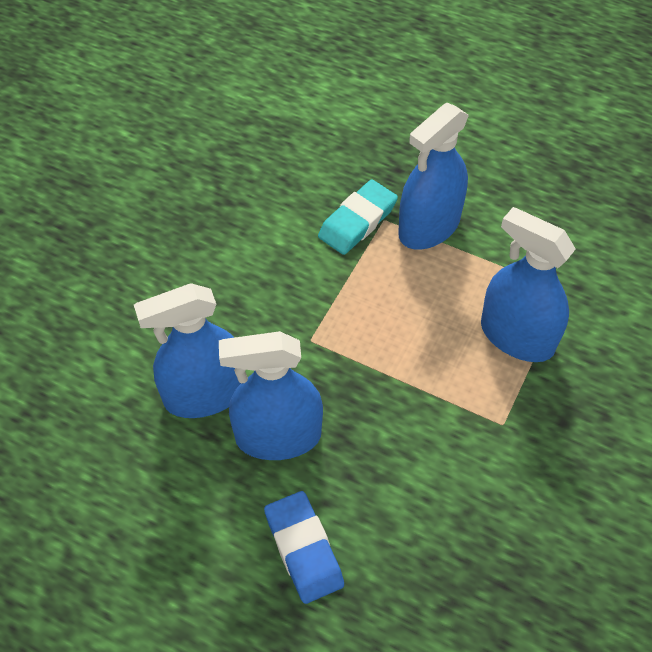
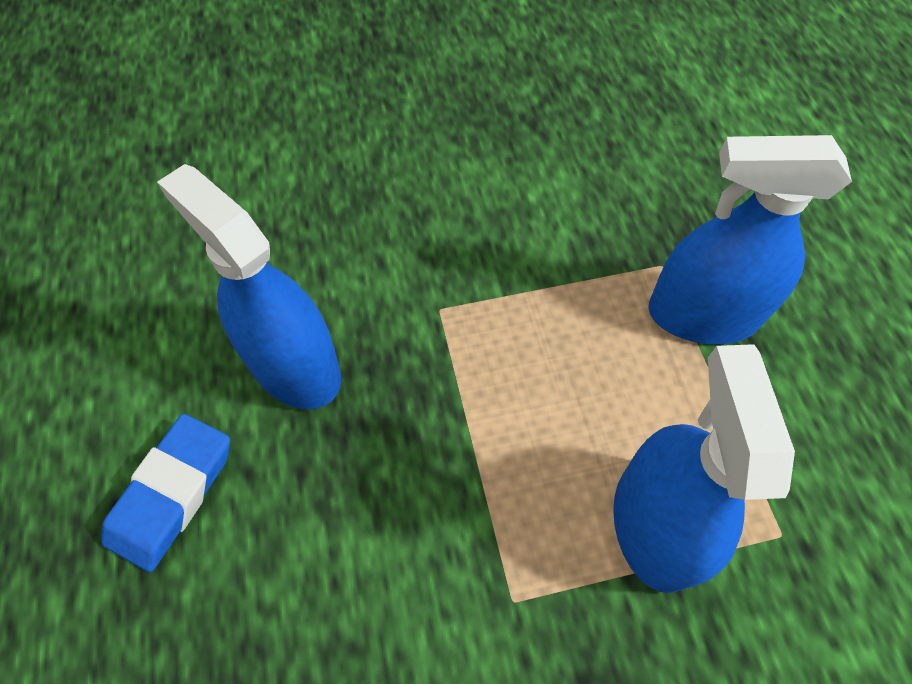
camera: 50 degrees right, 5 degrees up
(205, 394) = (291, 265): blue spray bottle -> none
(357, 221) = (632, 243): turquoise eraser -> none

